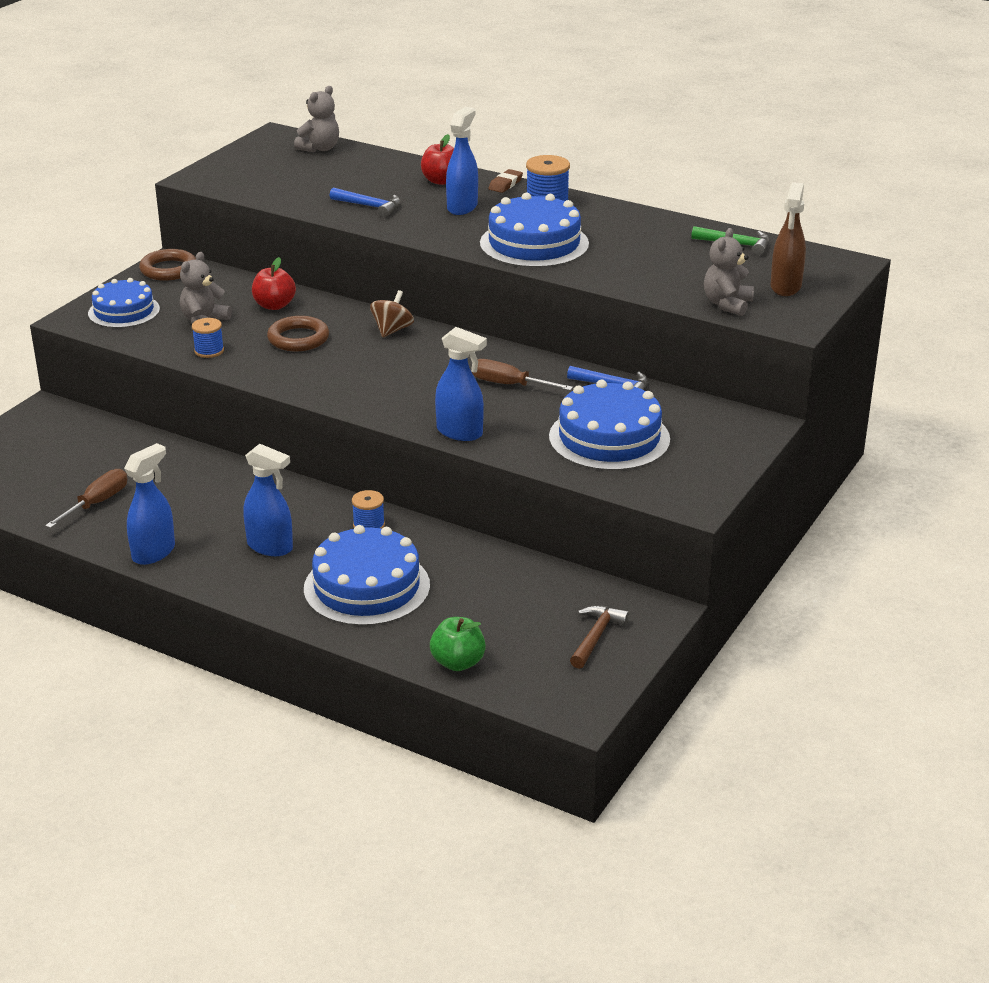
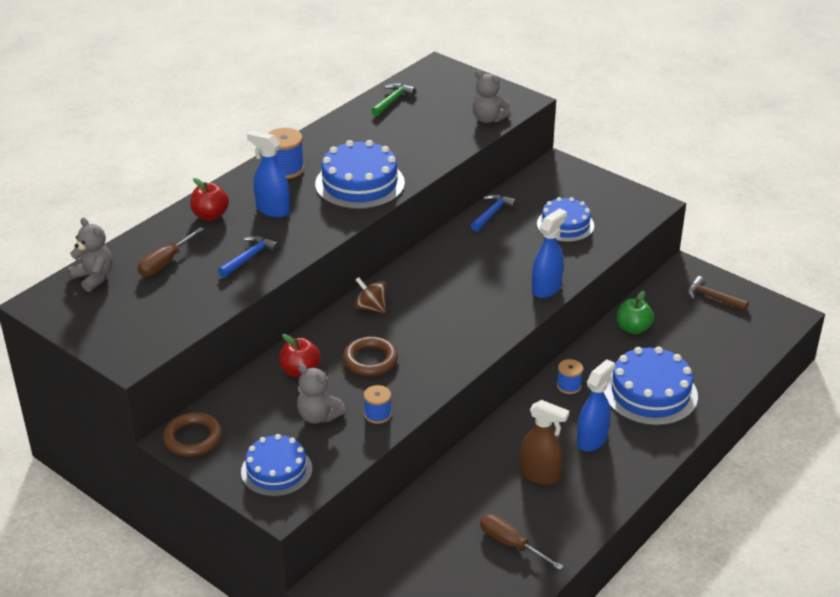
camera: 80 degrees left, 5 degrees up
(154, 552) = (593, 507): blue spray bottle -> none
(458, 662) = (740, 358): green apple -> green apple (633, 328)
(505, 184) = (234, 184): brown eraser -> none
(508, 385) = (479, 259): brown screwdriver -> brown screwdriver (165, 263)
(609, 438) = (565, 225): blue cake -> blue cake, size x0.66
(785, 287) = (467, 94): brown spray bottle -> brown spray bottle (540, 475)

